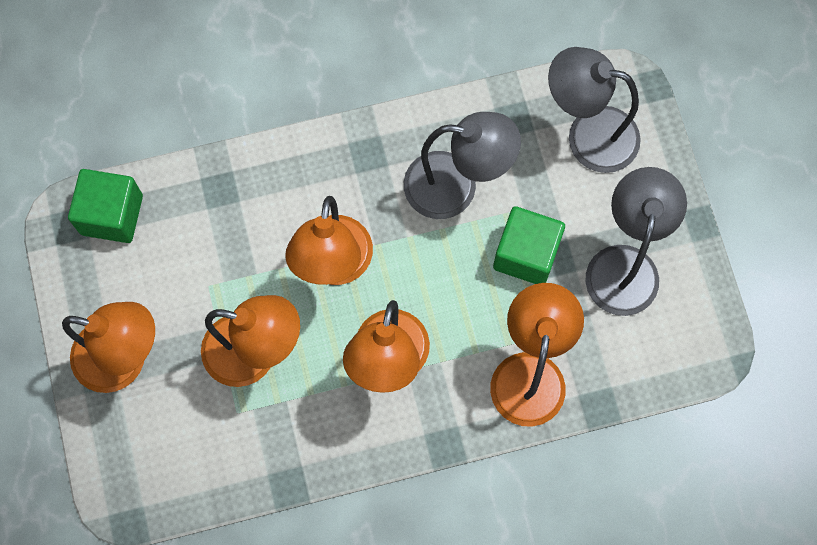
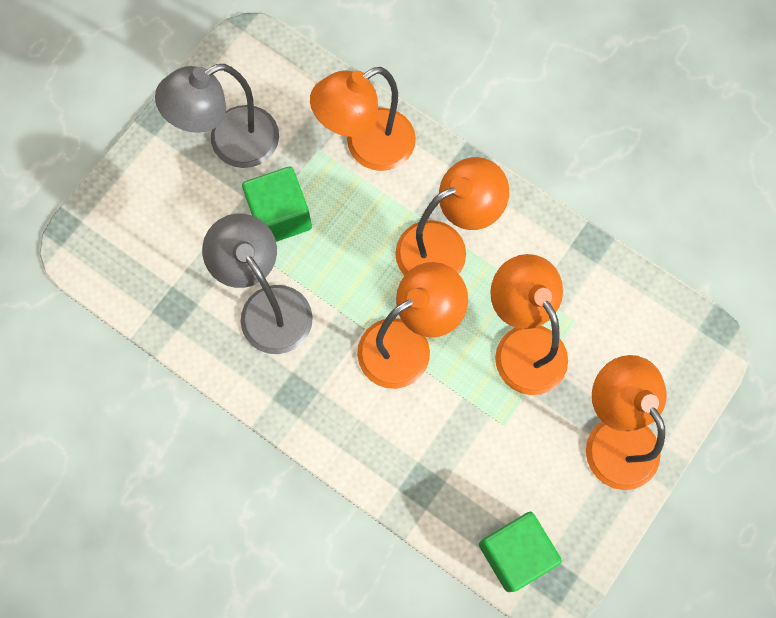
camera: 130 degrees left, 0 degrees up
(588, 135) = (145, 243): grey lamp -> none

